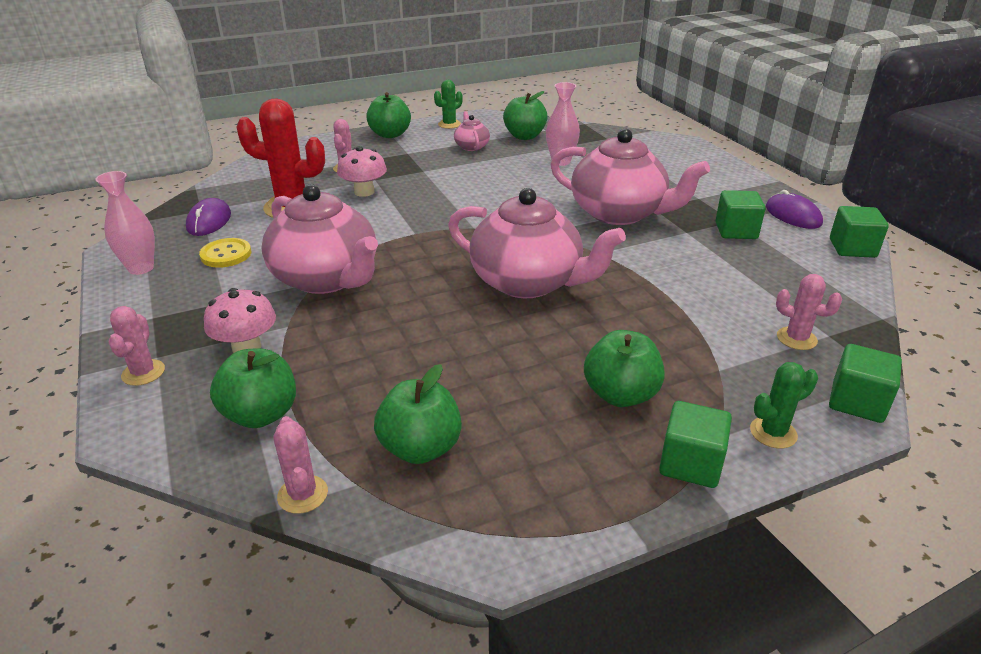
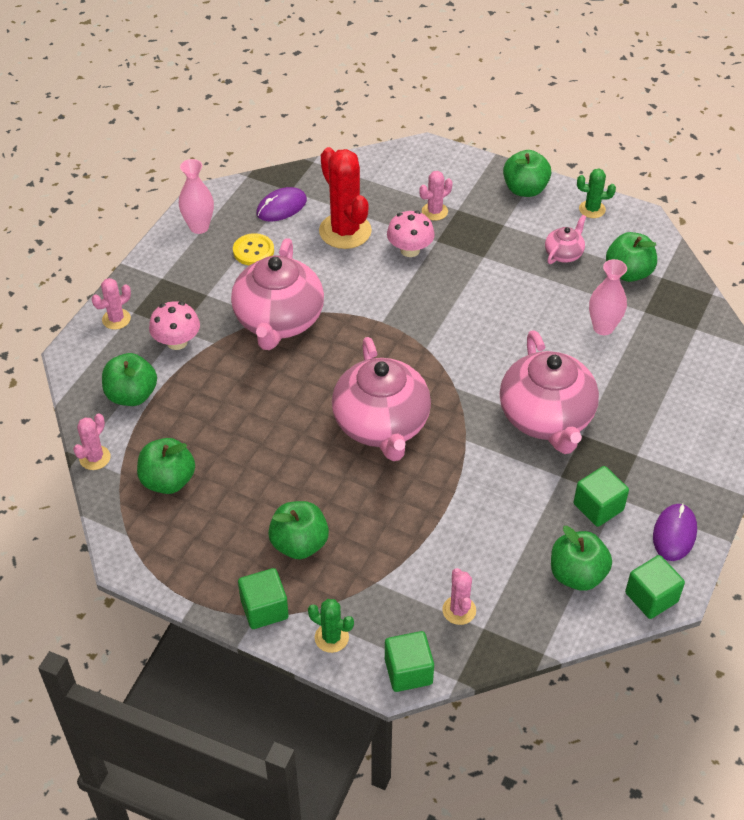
camera: 50 degrees right, 15 degrees up
(801, 267) = (577, 575): none -> green apple

